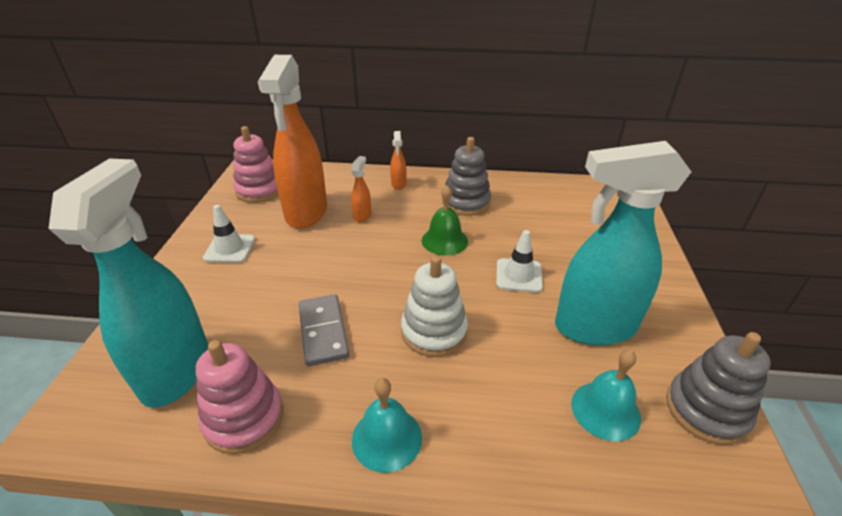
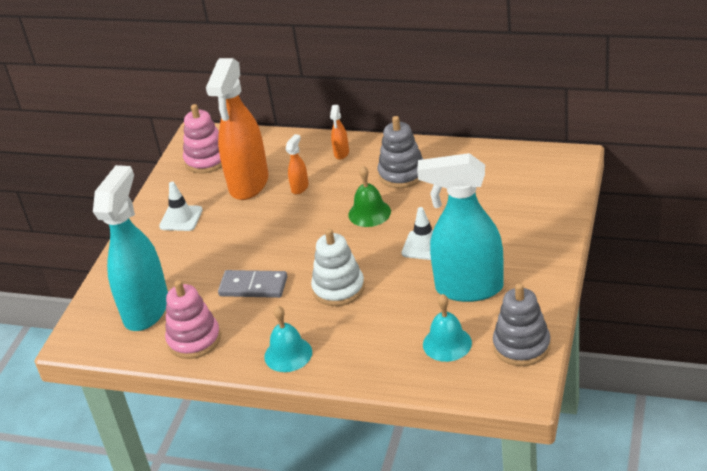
camera: 15 degrees right, 0 degrees up
(323, 331) = (253, 286): grey domino -> grey domino turned 75 degrees counterclockwise

